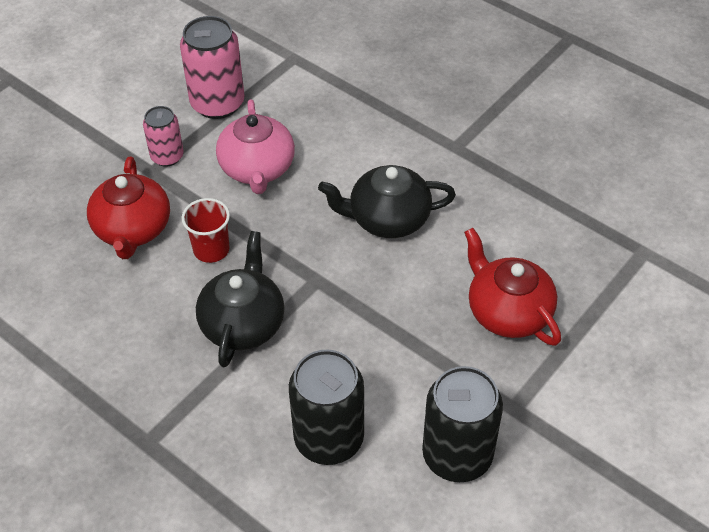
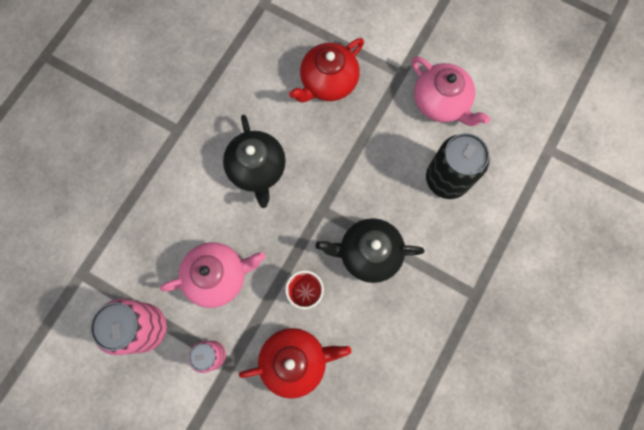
camera: 100 degrees left, 25 degrees up
(457, 455) = (441, 102): black can -> pink teapot

